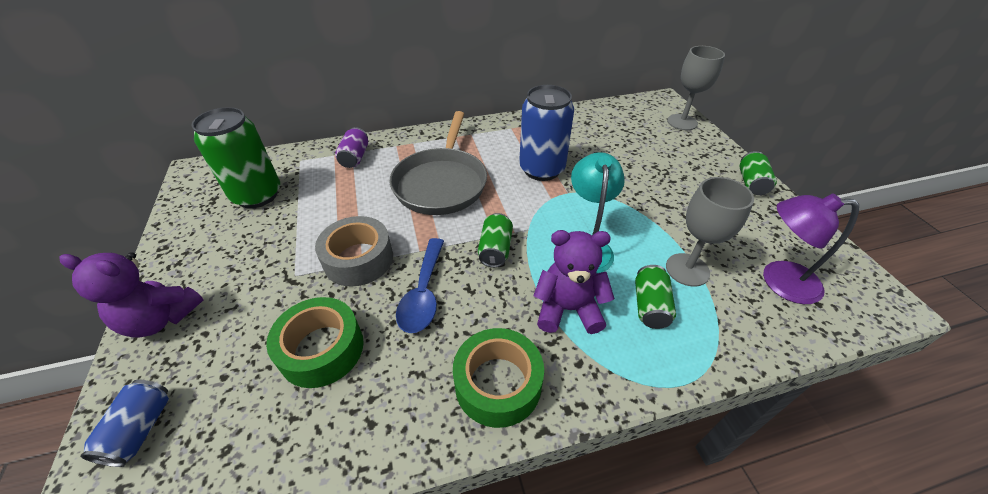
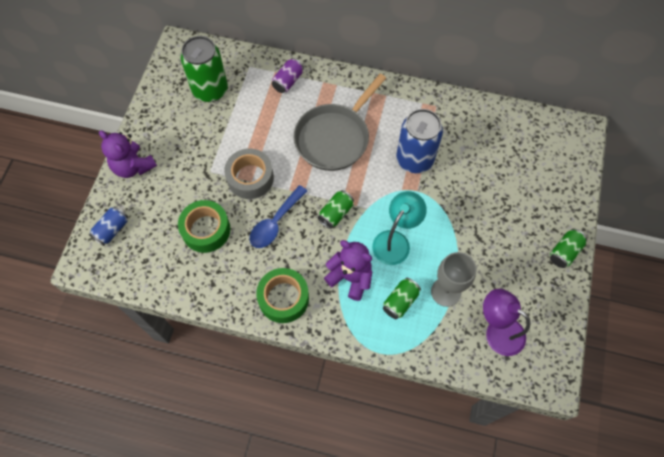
camera: 30 degrees right, 20 degrees up
(682, 122) = (572, 164): grey goblet -> none

